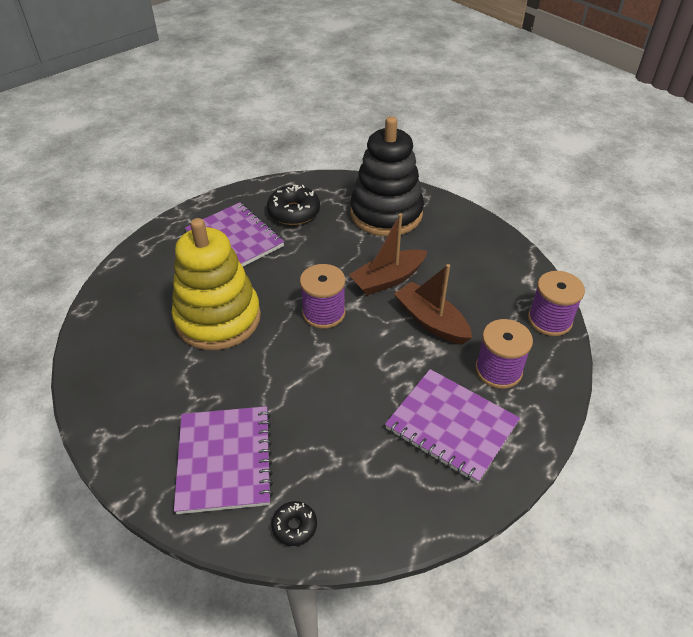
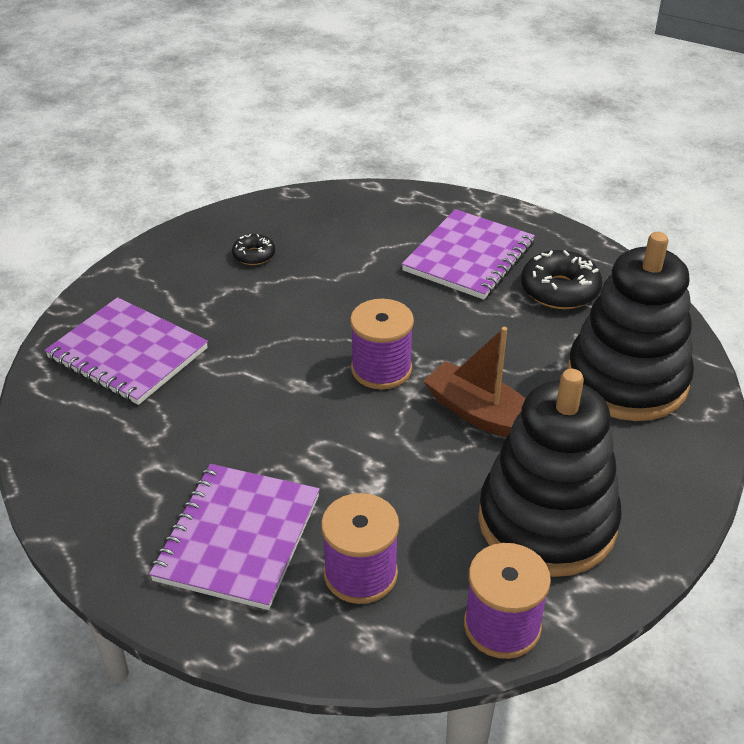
camera: 70 degrees right, 5 degrees down
(218, 318) = (326, 286): yellow stacking toy -> none
(225, 460) = (127, 354): purple notebook -> purple notebook turned 60 degrees clockwise
(294, 526) = (58, 429): black donut -> black donut (254, 255)
(431, 321) = (422, 479): brown boat -> none
(482, 280) = (547, 522): none -> black stacking toy

